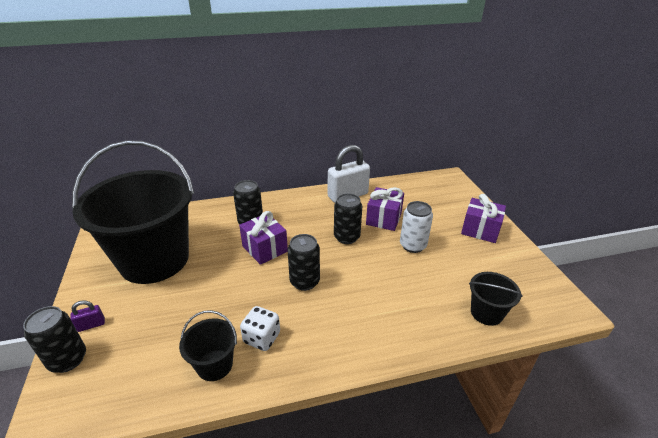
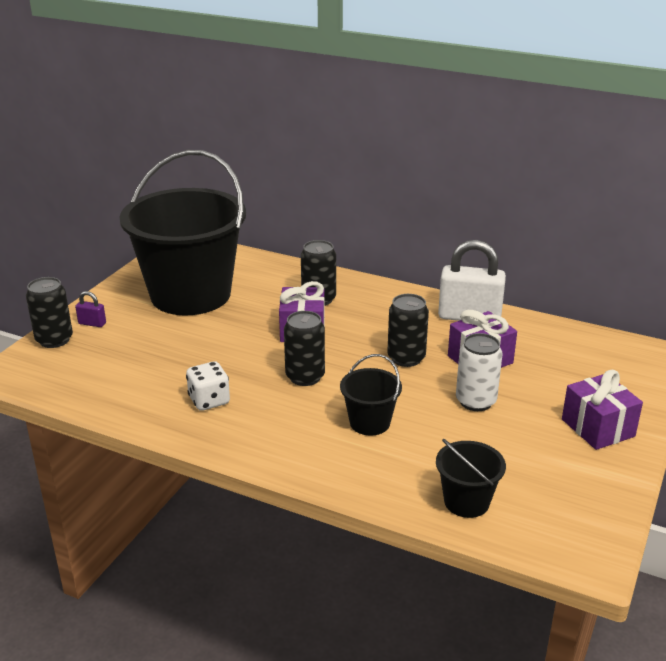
camera: 40 degrees right, 5 degrees down
(214, 365) = (149, 399): black bucket -> black bucket (369, 422)

